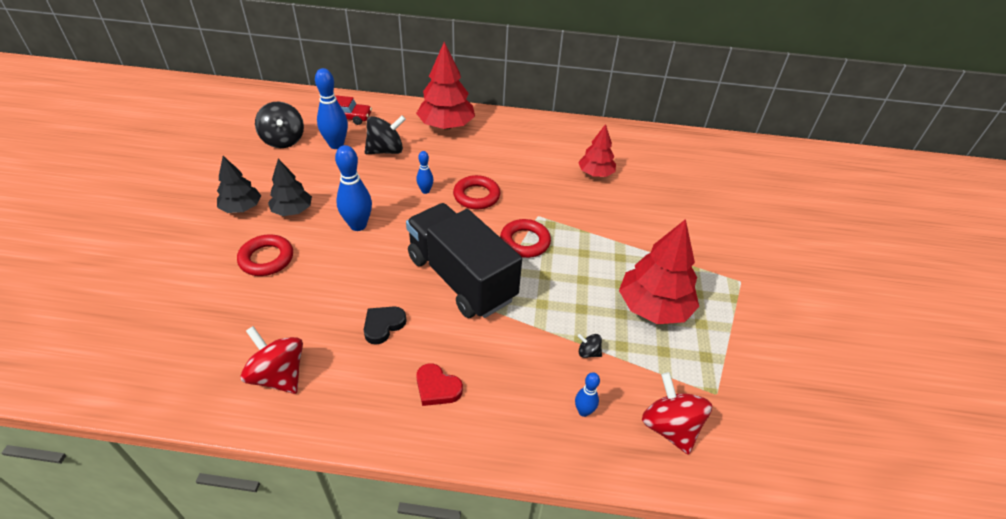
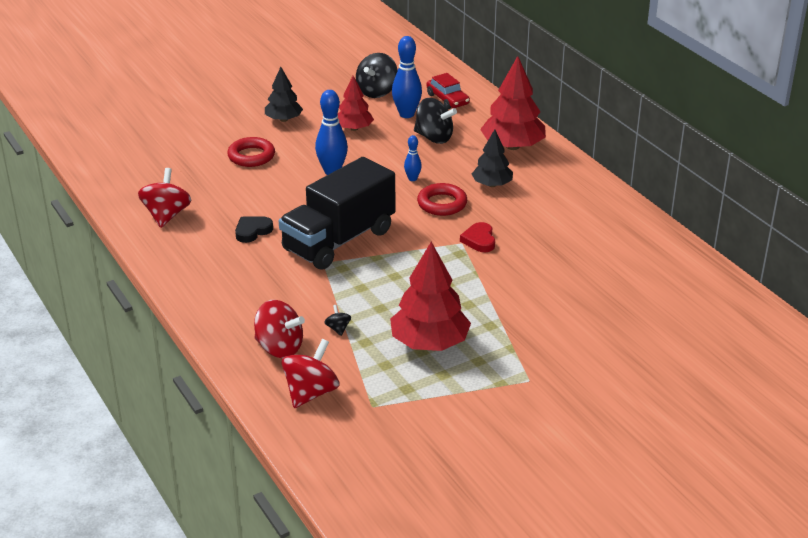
camera: 55 degrees right, 10 degrees down
(292, 210) = (309, 139): black tree -> black tree (492, 184)
(383, 325) = (252, 231): black heart -> black heart turned 45 degrees counterclockwise
(437, 388) = (227, 278): red heart -> red heart (479, 240)
(461, 278) = (339, 240): black truck -> black truck turned 150 degrees counterclockwise
(525, 242) = (419, 250): red ring -> none
(583, 411) = (279, 348): blue bowling pin -> red spinning top
(595, 173) = (567, 248): red tree -> red tree (354, 128)

